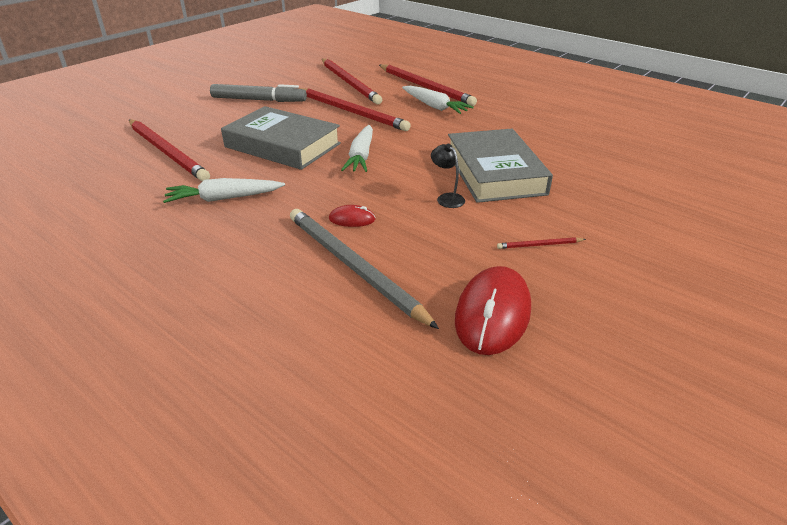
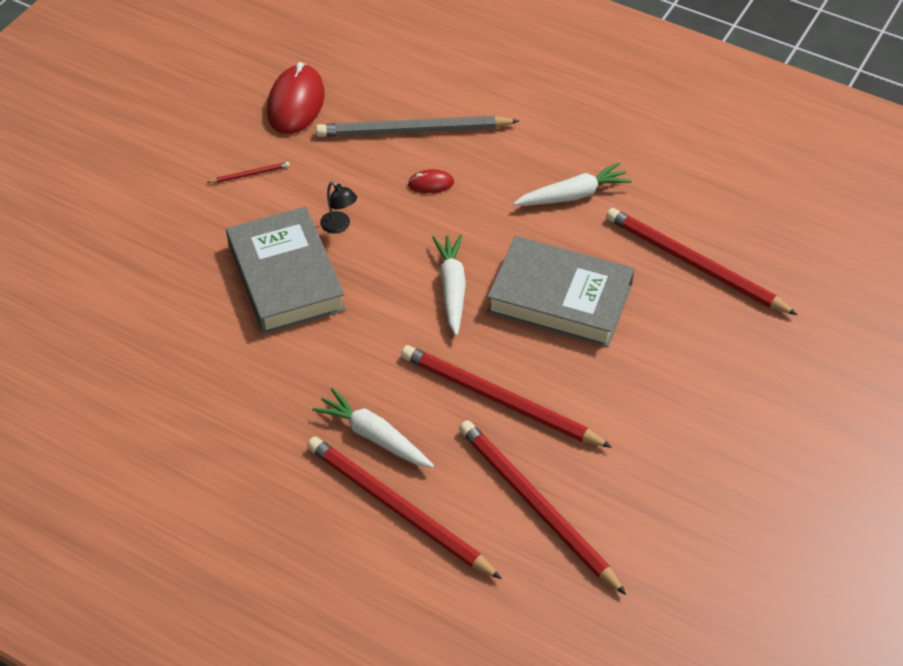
camera: 170 degrees right, 15 degrees up
(259, 100) = (660, 417): grey marker -> none
(353, 267) = (413, 131): grey pencil -> grey pencil turned 135 degrees clockwise

